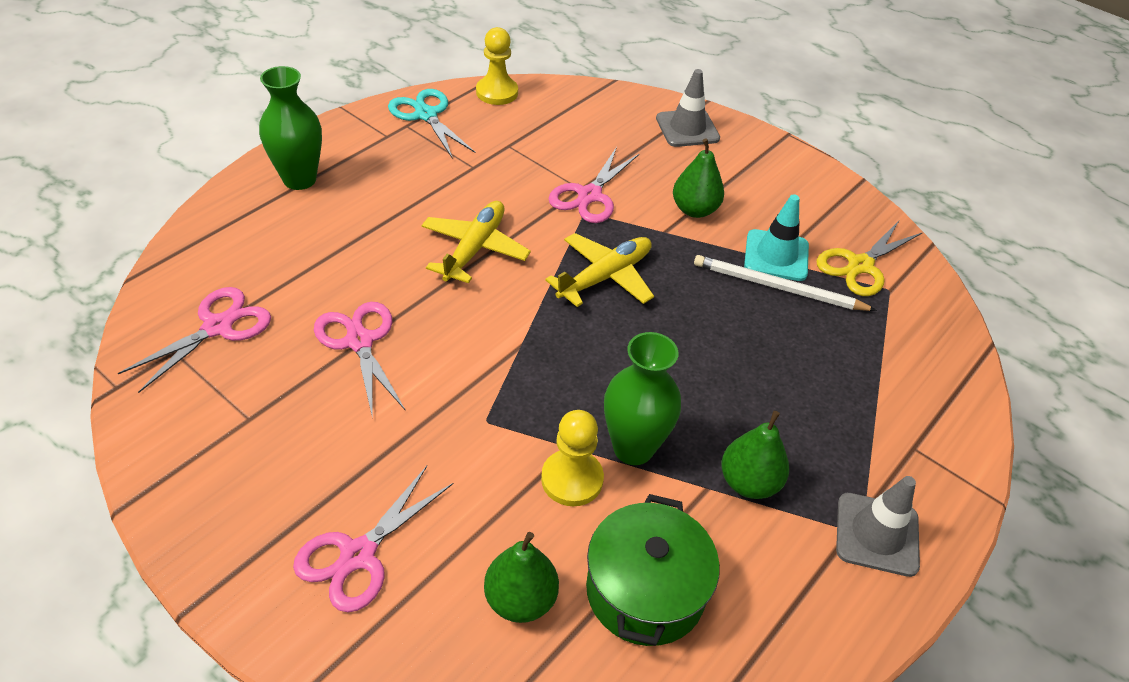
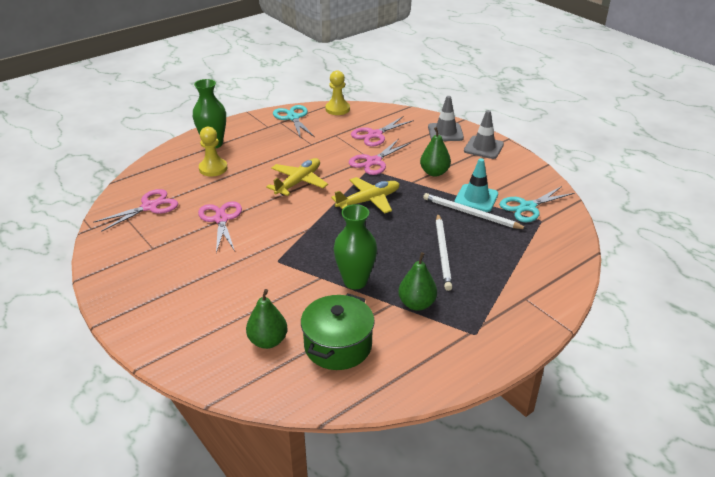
camera: 15 degrees right, 10 degrees down
(358, 555) = (189, 312): pink scissors -> pink scissors (375, 135)
(572, 479) = (315, 292): yellow pawn -> yellow pawn (213, 168)
(758, 372) = (443, 253): none -> white pencil
(860, 265) = (527, 207): yellow scissors -> turquoise scissors
(877, 534) = (484, 336): grey traffic cone -> grey traffic cone (483, 148)

